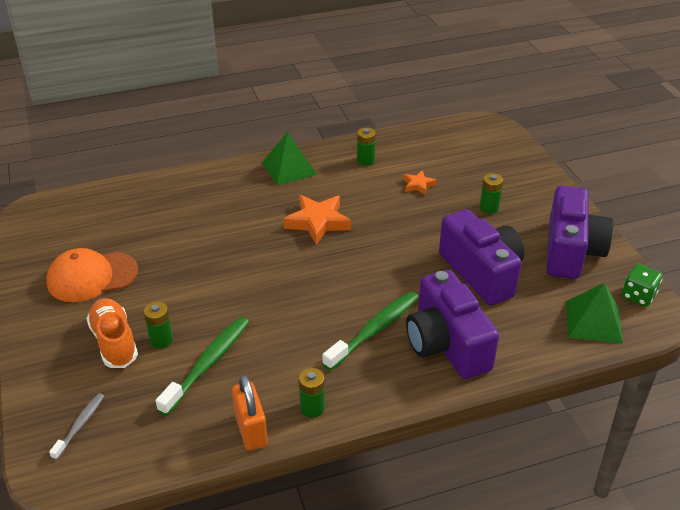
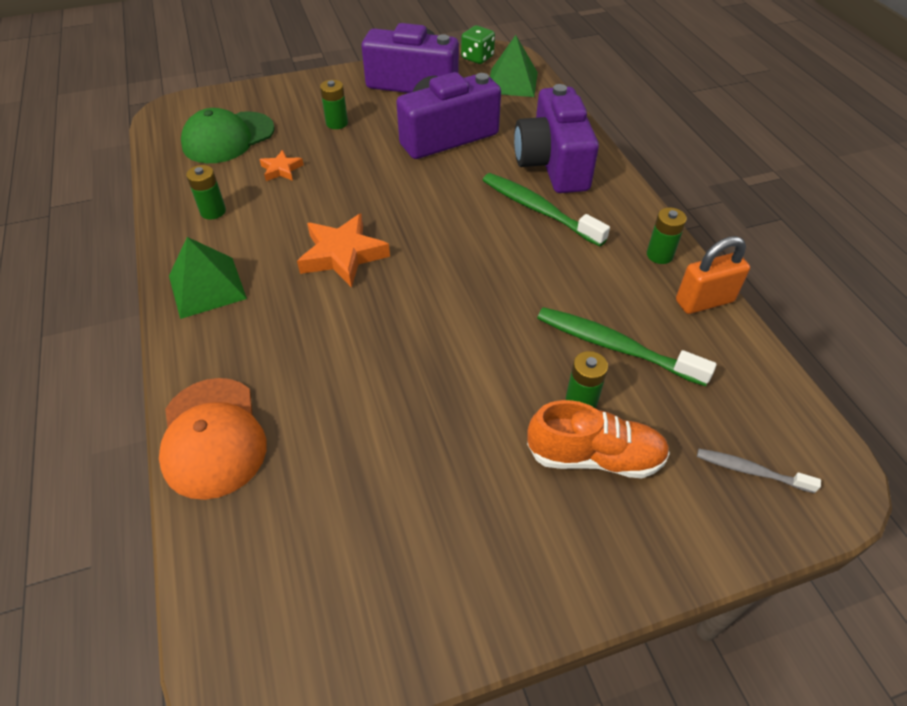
camera: 90 degrees left, 10 degrees up
(92, 277) = (451, 516): orange cap -> orange cap (212, 437)
(114, 342) = (594, 456): orange shoe -> orange shoe turned 150 degrees counterclockwise
(446, 344) = (552, 163): purple camera -> purple camera turned 105 degrees clockwise
(457, 156) = (228, 138): none -> green cap

